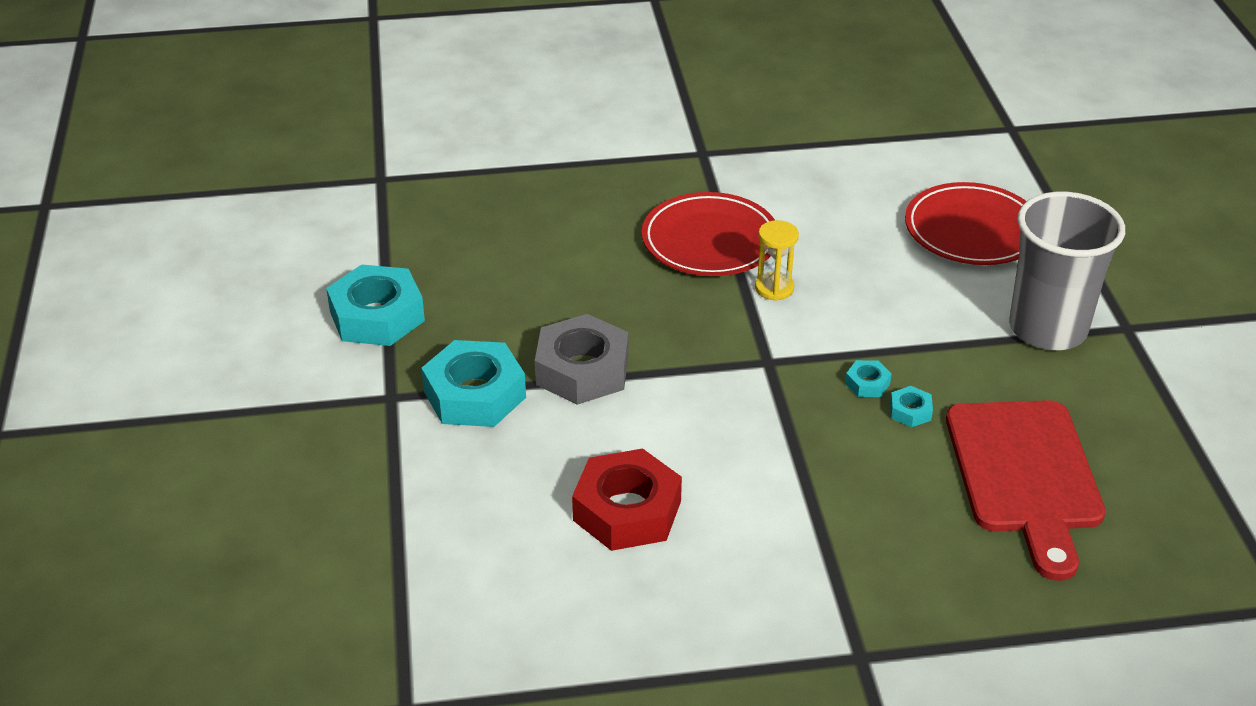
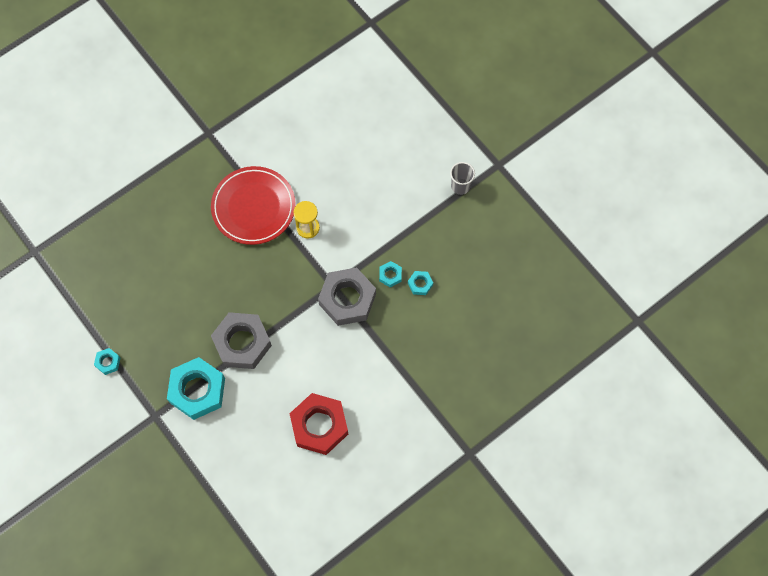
camera: 30 degrees left, 30 degrees up
(377, 316) = (108, 362): turquoise nut -> turquoise nut, size x0.44
(780, 384) = (347, 299): none -> grey nut
(972, 230) = (389, 126): red plate -> none
(1025, 475) = (493, 299): red cutting board -> none
(1047, 329) = (460, 186): grey cup -> grey cup, size x0.42

